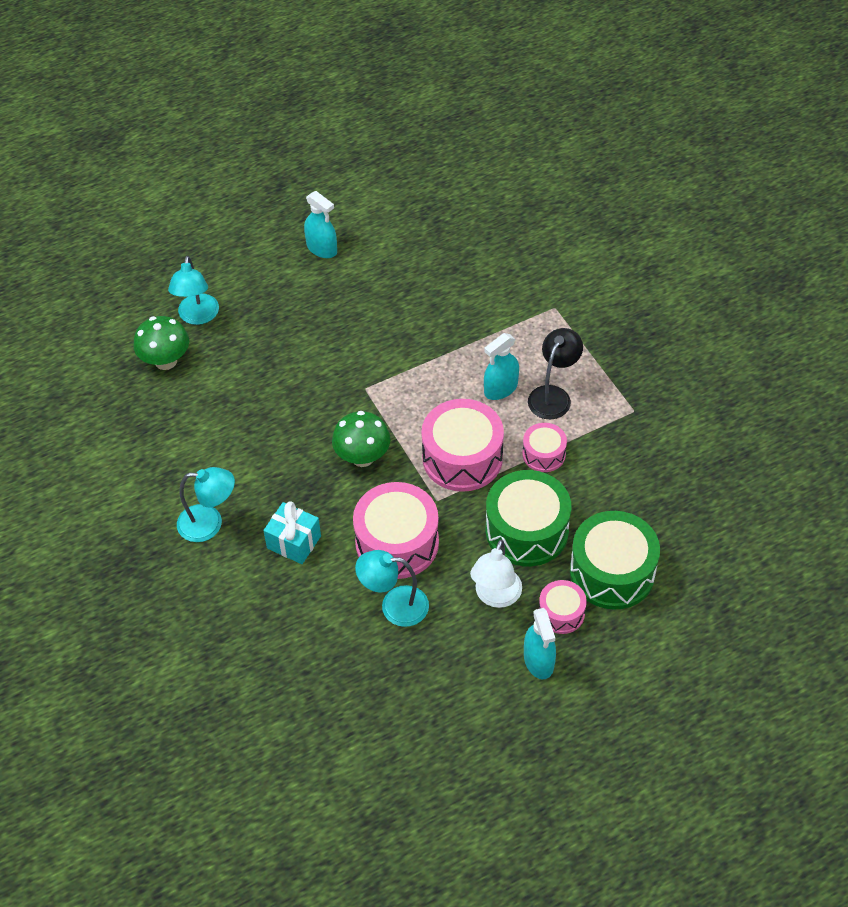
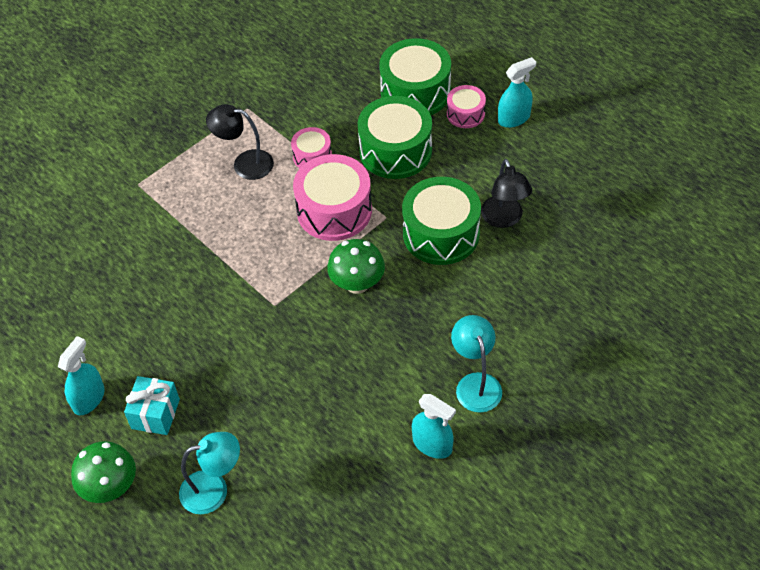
camera: 105 degrees left, 0 degrees up
(166, 361) = (285, 499): green mushroom -> green mushroom (110, 487)
(294, 542) = (470, 309): turquoise gift -> turquoise gift (155, 414)
(394, 606) = (504, 219): turquoise lamp -> black lamp
(397, 543) = (441, 234): pink drum -> green drum
(495, 596) = (467, 156): white lamp -> none
(500, 388) = (246, 201): turquoise spray bottle -> turquoise spray bottle (432, 444)

